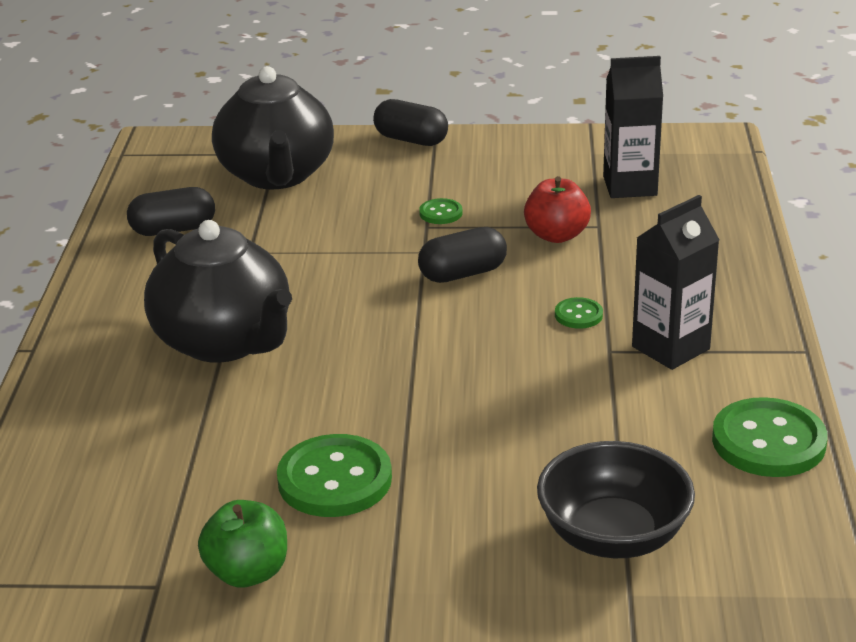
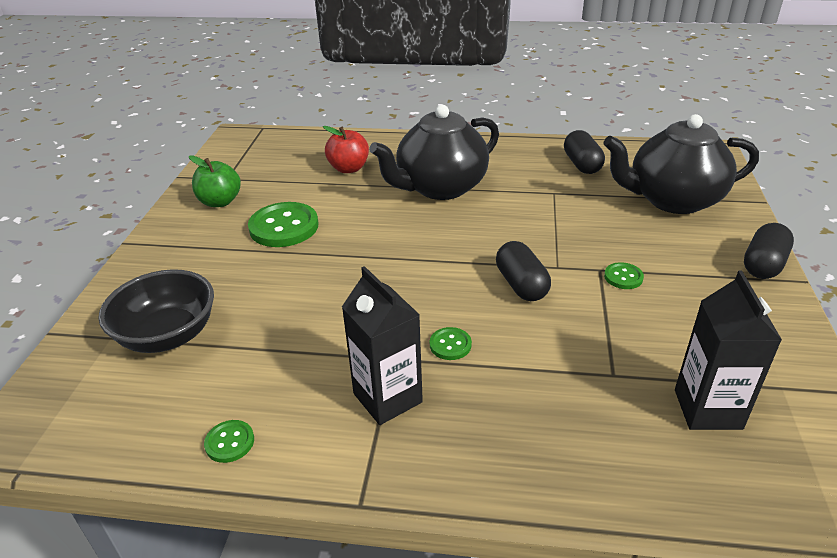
camera: 95 degrees right, 5 degrees up
(556, 235) = (590, 343): red apple -> red apple (349, 168)
(768, 441) = (229, 442): green button -> green button, size x0.48

